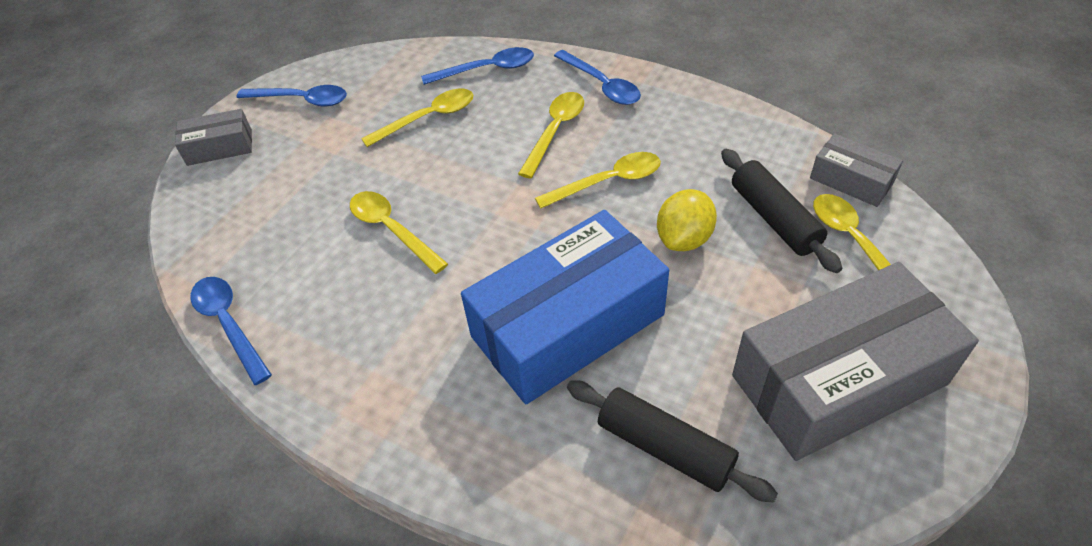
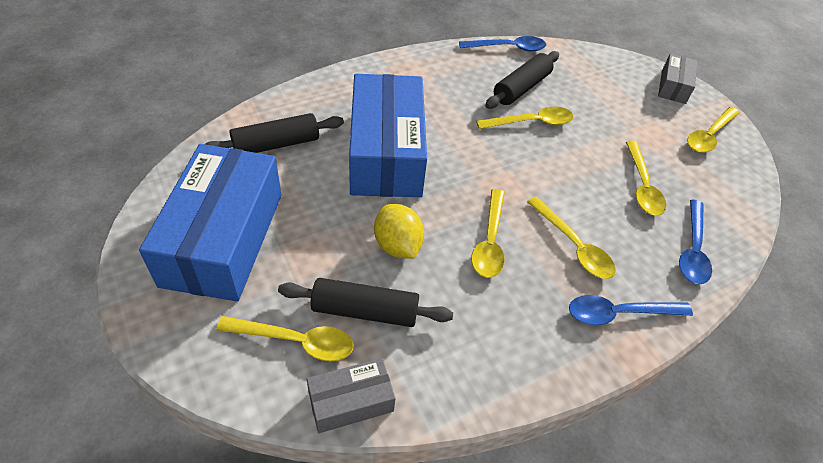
camera: 115 degrees right, 0 degrees up
(301, 100) = (709, 135): blue spoon -> yellow spoon
(324, 268) = (521, 88): none -> black rolling pin
(838, 380) = (223, 238): grey box -> blue box

